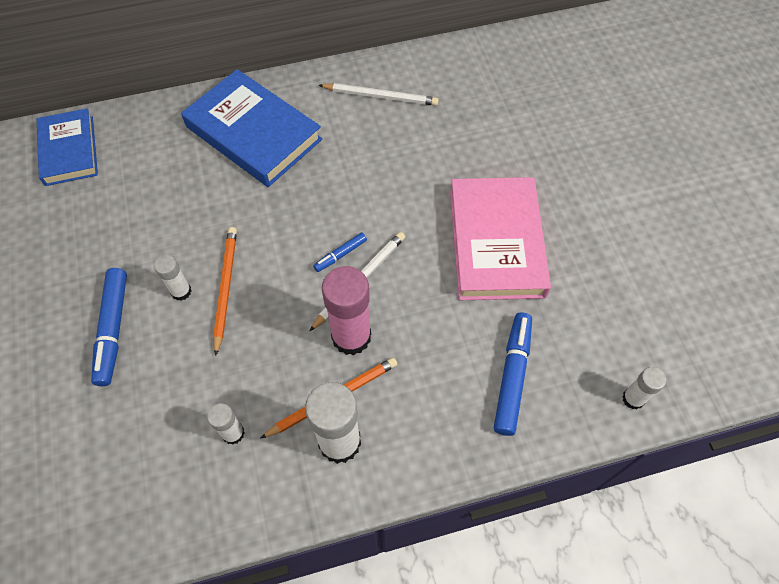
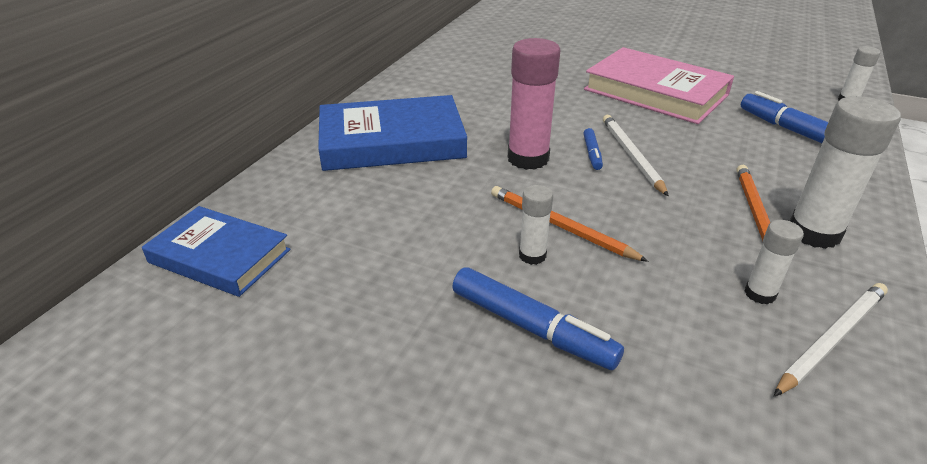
camera: 50 degrees left, 25 degrees down
(351, 337) = (691, 182): pink glue stick -> pink glue stick (528, 158)
(381, 96) = (447, 79): white pencil -> white pencil (831, 339)

